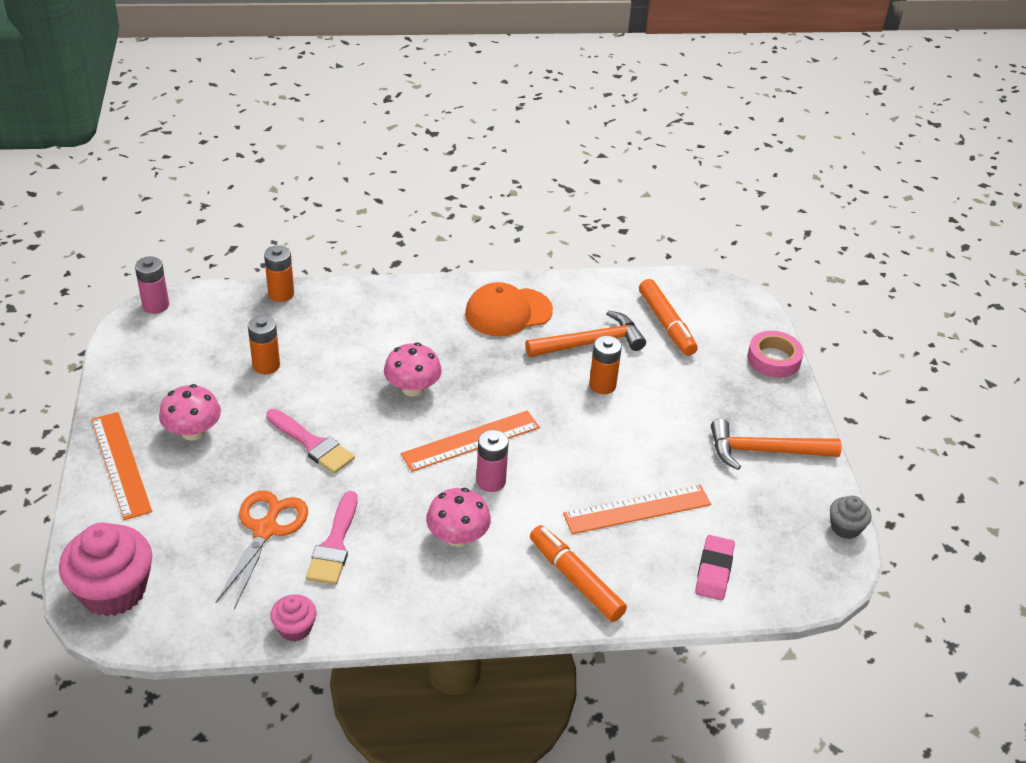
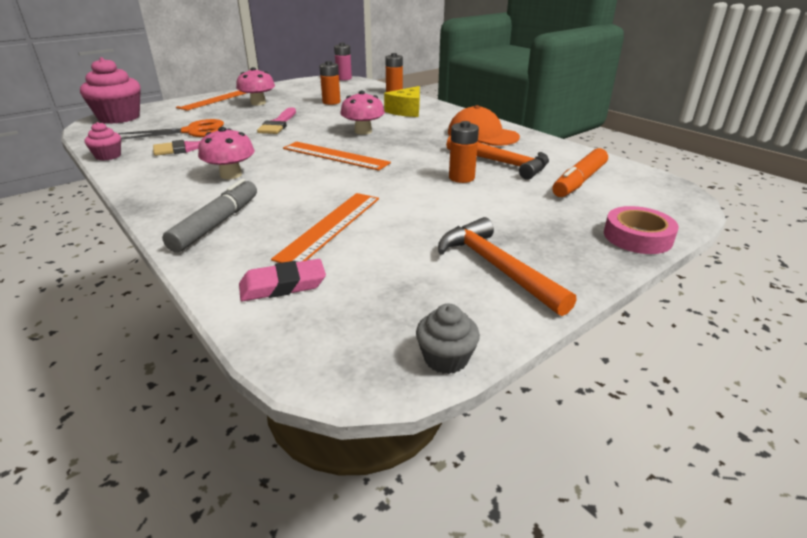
camera: 60 degrees right, 10 degrees down
(373, 322) = (406, 111): none -> yellow cheese
(491, 481) = (300, 170): pink battery -> none
(575, 580) = (216, 224): orange marker -> grey marker
(637, 509) = (330, 227): orange ruler -> orange ruler turned 75 degrees clockwise

